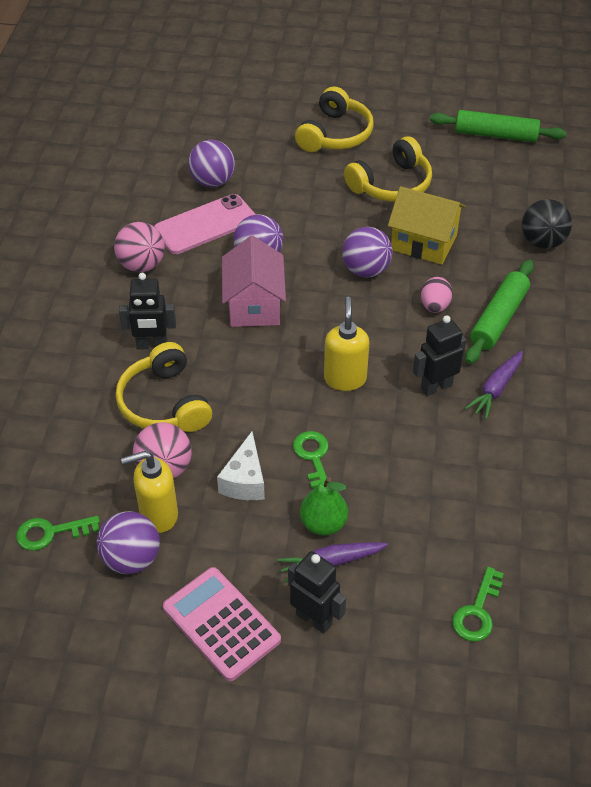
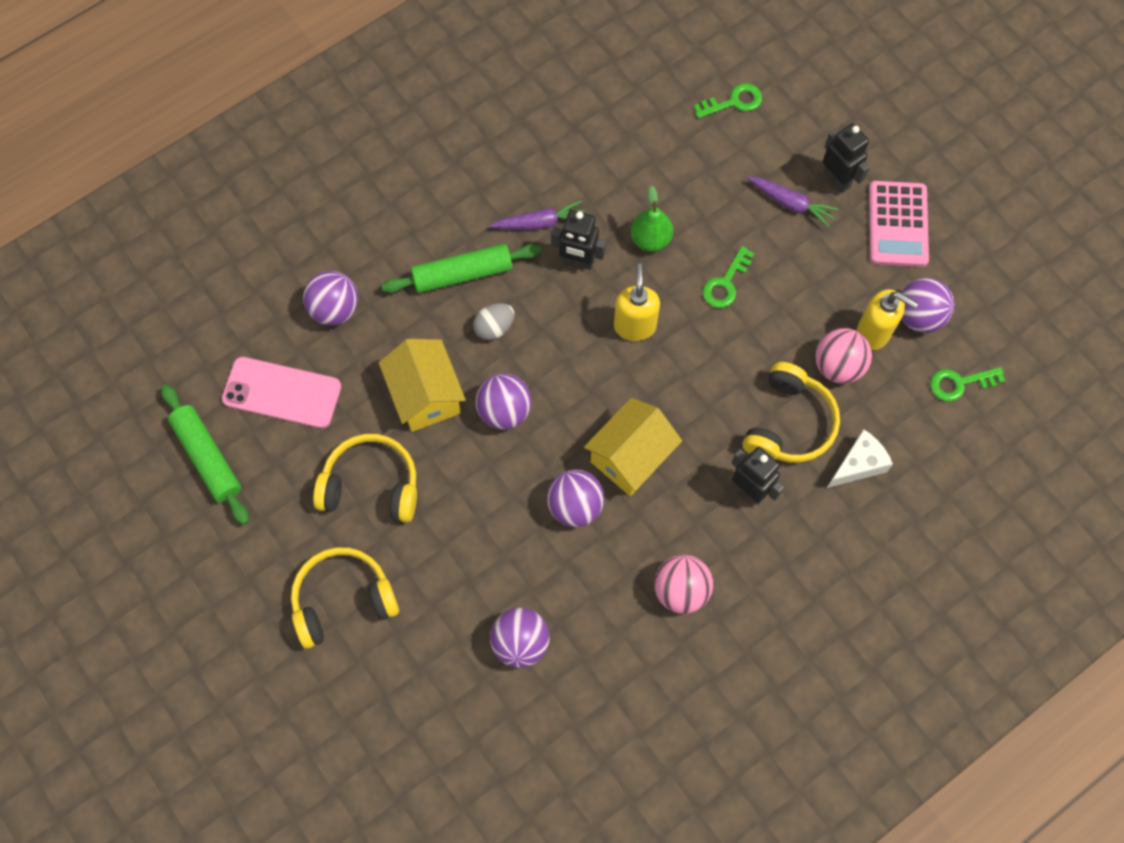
camera: 135 degrees left, 20 degrees up
(51, 533) = (960, 383): green key -> green key turned 135 degrees clockwise
(205, 225) = (581, 590): pink phone -> pink phone (282, 393)
(245, 480) = (790, 308): white cheese -> white cheese (858, 465)
(254, 305) = (631, 457): pink house -> yellow house
(314, 619) = (837, 179): black robot -> black robot turned 150 degrees clockwise
(323, 524) = (768, 232): green pear -> green pear (650, 239)
(345, 378) = (635, 326): yellow soap dispenser -> yellow soap dispenser turned 135 degrees clockwise
(434, 306) = (494, 328): pink egg -> grey egg
(542, 242) = (335, 309): black ball -> purple ball

